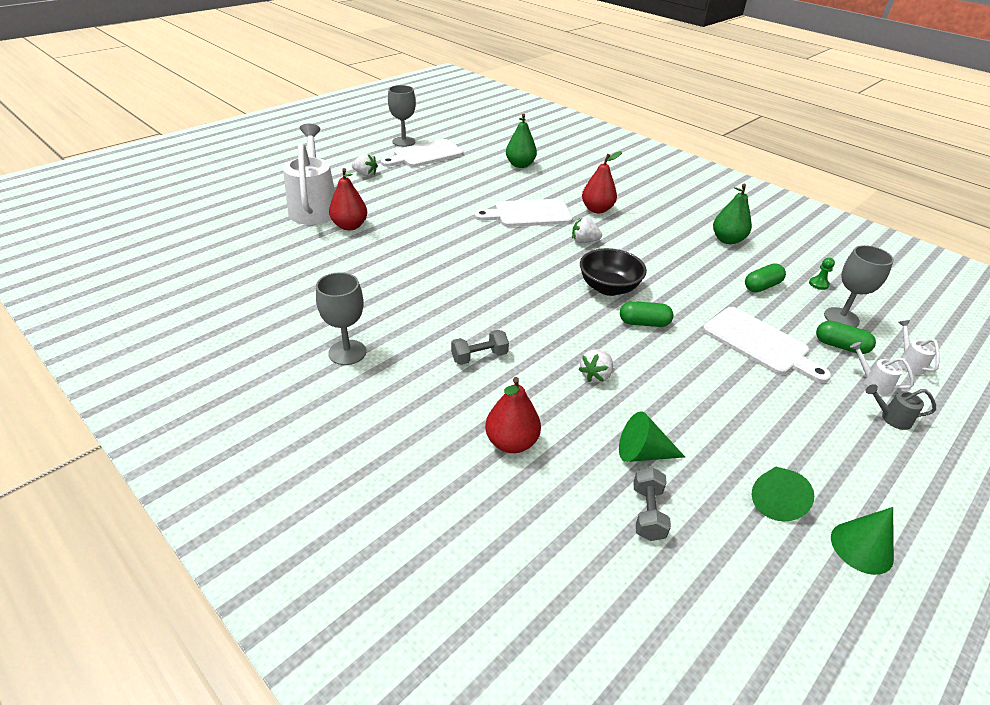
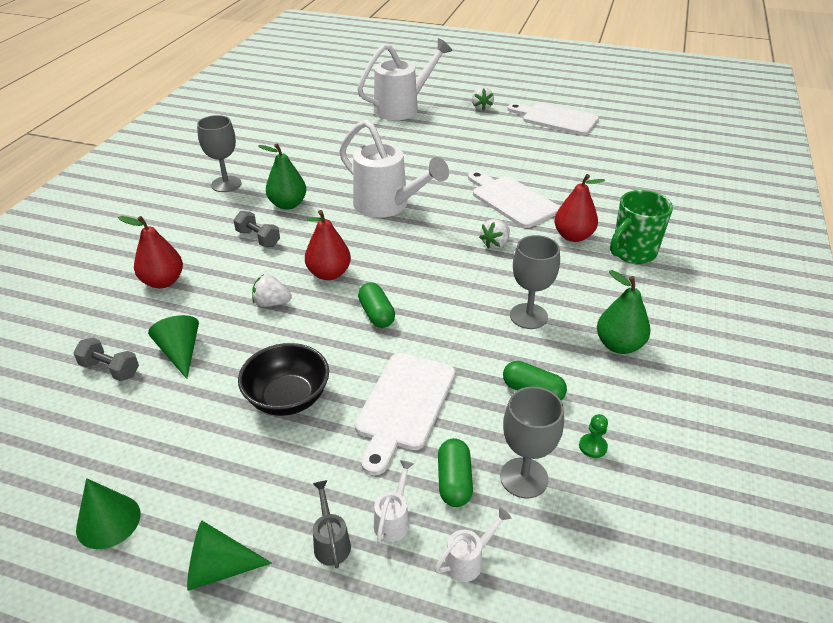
camera: 65 degrees right, 0 degrees up
(350, 226) = (391, 130): red pear -> red pear (329, 274)
(403, 142) = (566, 102): grey goblet -> grey goblet (528, 316)
(486, 269) = (387, 206): none -> white watering can
(520, 165) = (609, 168): green pear -> green pear (288, 204)
(584, 241) = (495, 244): white strawberry -> white strawberry turned 120 degrees counterclockwise
(608, 288) = (421, 279): black bowl -> black bowl (288, 398)
(632, 198) = (632, 253): none -> green mug
(648, 513) = (110, 369): grey dumbbell -> grey dumbbell turned 45 degrees clockwise
(774, 499) = (153, 447): green cone -> green cone (218, 568)

